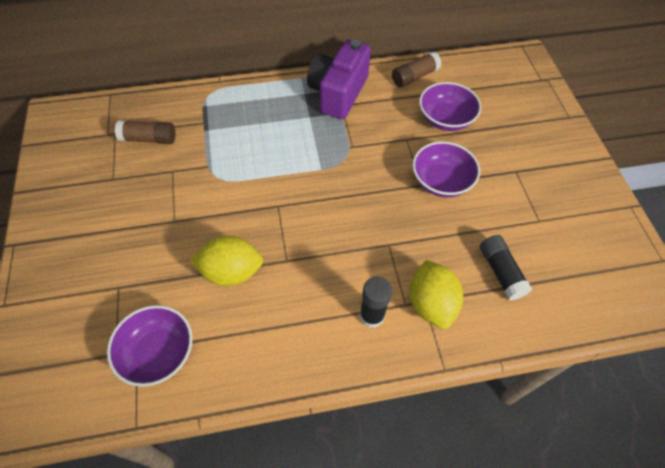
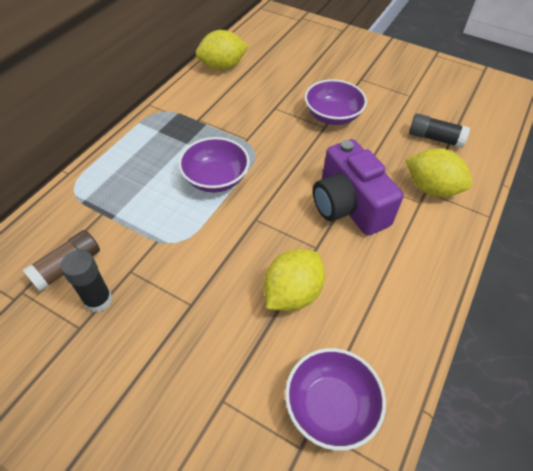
camera: 50 degrees left, 5 degrees down
(338, 93) = (184, 112): purple camera -> purple camera (348, 205)
(372, 316) = (414, 227): black glue stick -> black glue stick (98, 300)
(414, 77) = (222, 67): brown glue stick -> yellow lemon
(445, 119) = (280, 78): purple bowl -> purple bowl (215, 178)

